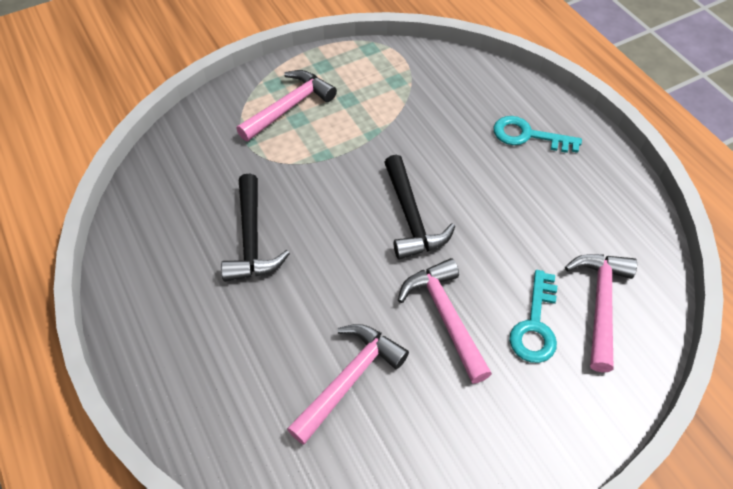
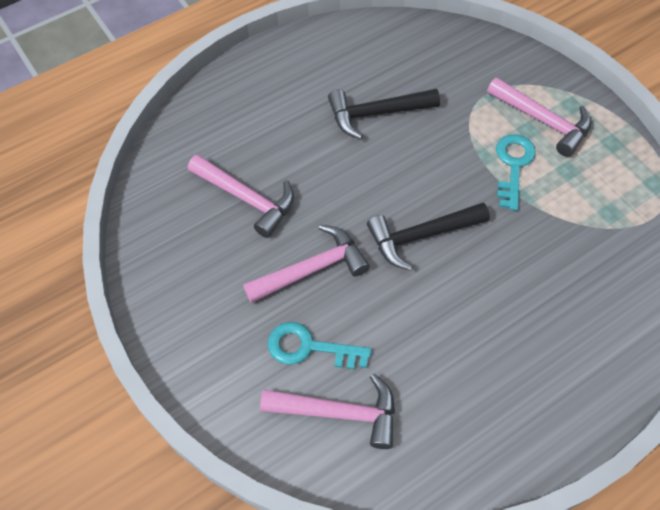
camera: 85 degrees right, 5 degrees up
(528, 136) = (560, 351): turquoise key -> turquoise key (513, 165)

